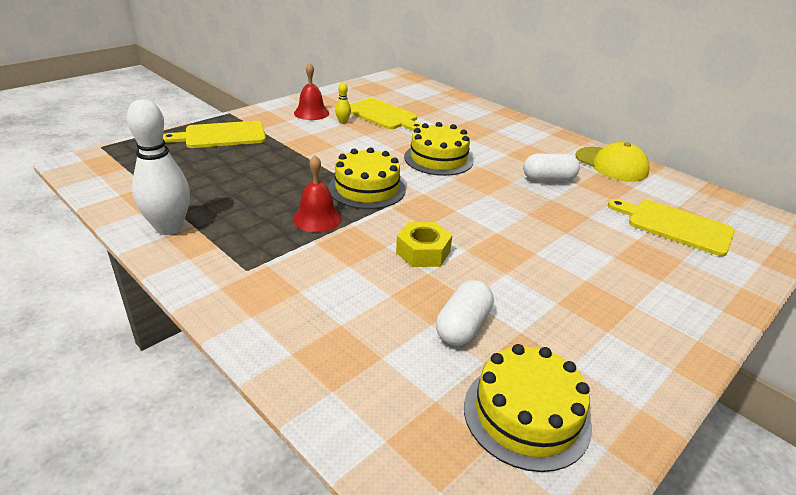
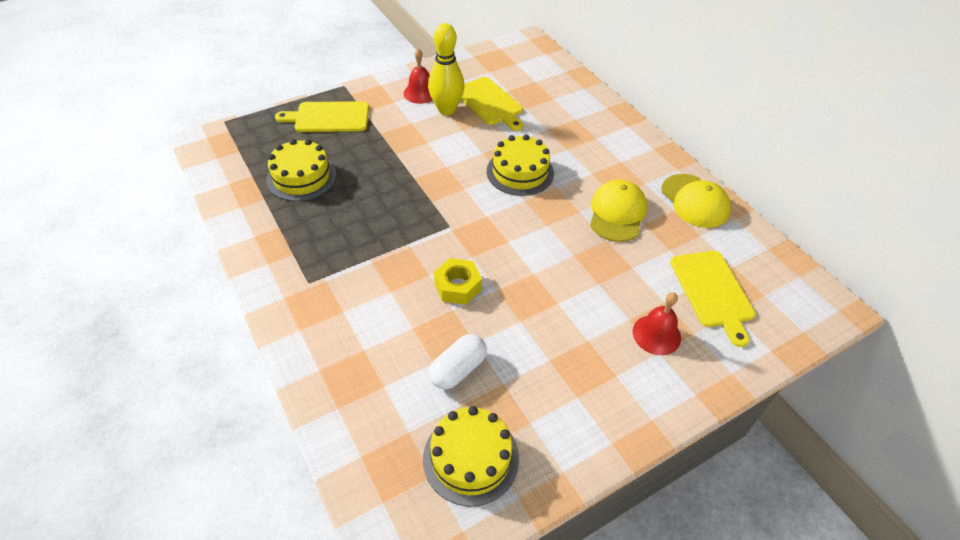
camera: 15 degrees right, 15 degrees up
(169, 228) = (260, 228): white bowling pin -> none
(317, 218) = (381, 234): red bell -> red bell (656, 334)
(343, 122) = (446, 110): yellow bowling pin -> yellow bowling pin, size x2.30
(367, 189) = (437, 203): yellow cake -> yellow cake (301, 177)
(548, 179) = (617, 213): white capsule -> yellow cap
(675, 226) = (712, 291): yellow cutting board -> yellow cutting board turned 150 degrees counterclockwise

